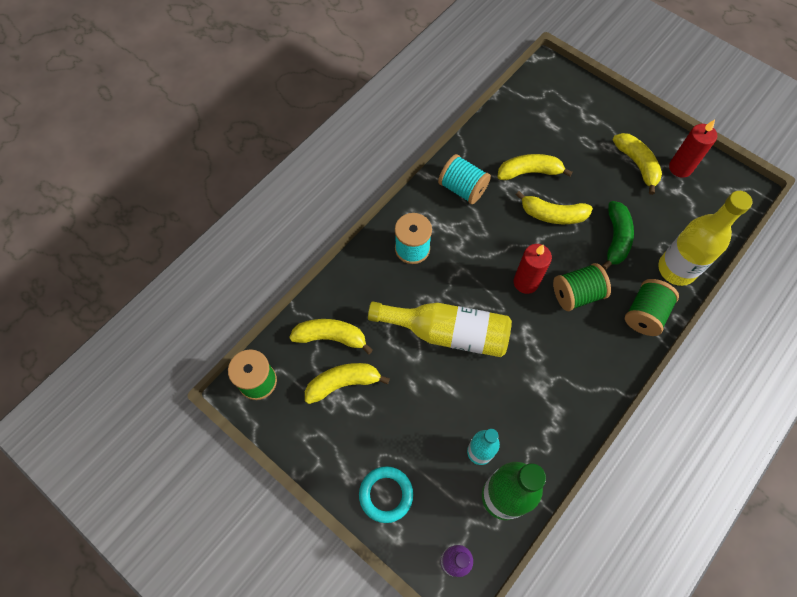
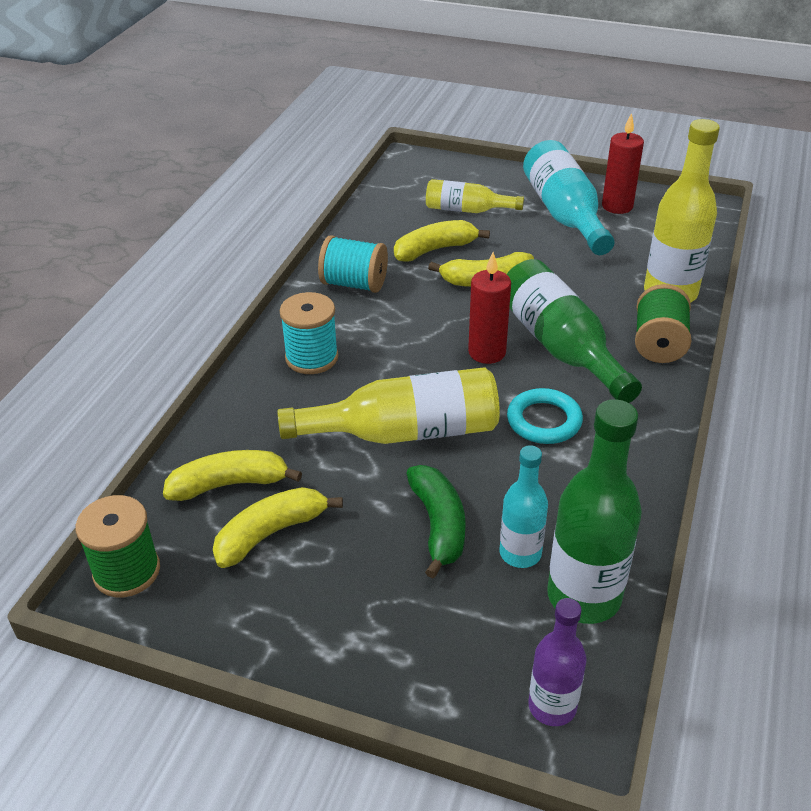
camera: 20 degrees left, 25 degrees down
(386, 494) = (400, 653): turquoise ring -> turquoise ring (544, 421)
(568, 138) = (467, 210): none -> yellow bottle
(576, 294) = (560, 347): green spool -> green bottle
(616, 239) = (579, 284): green banana -> green banana (438, 526)
(637, 164) = (564, 214): yellow banana -> turquoise bottle

